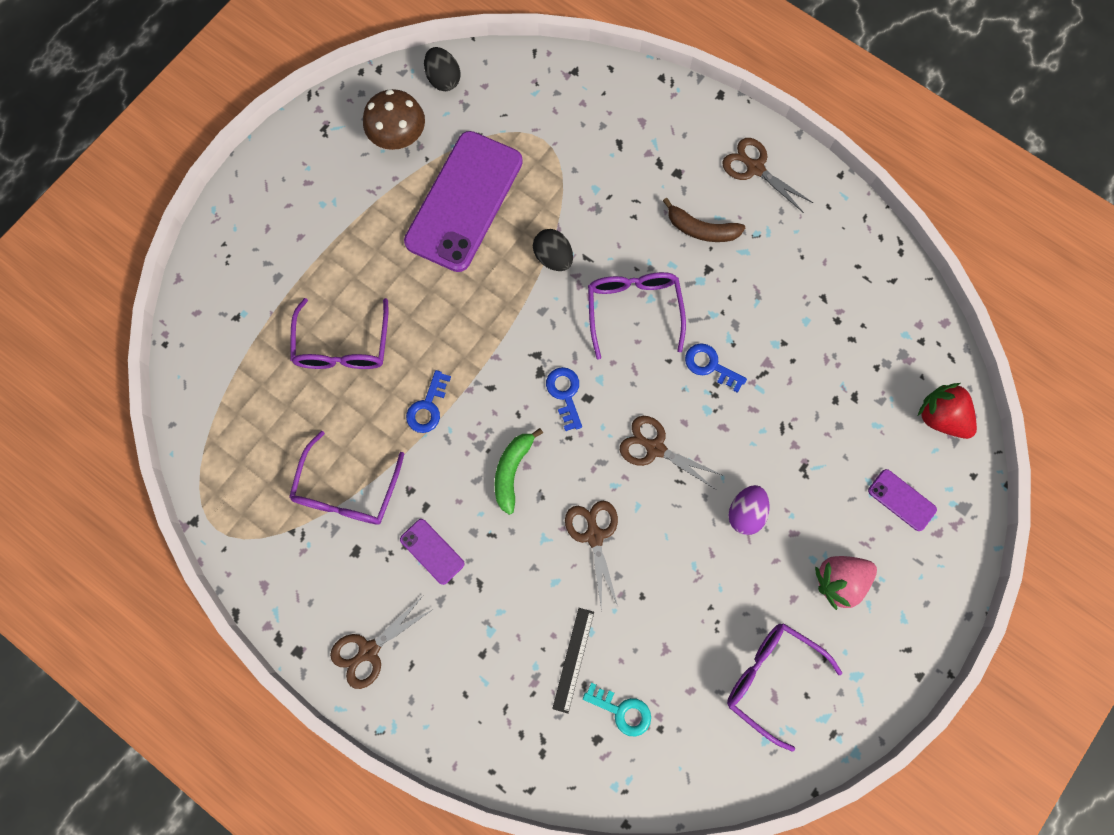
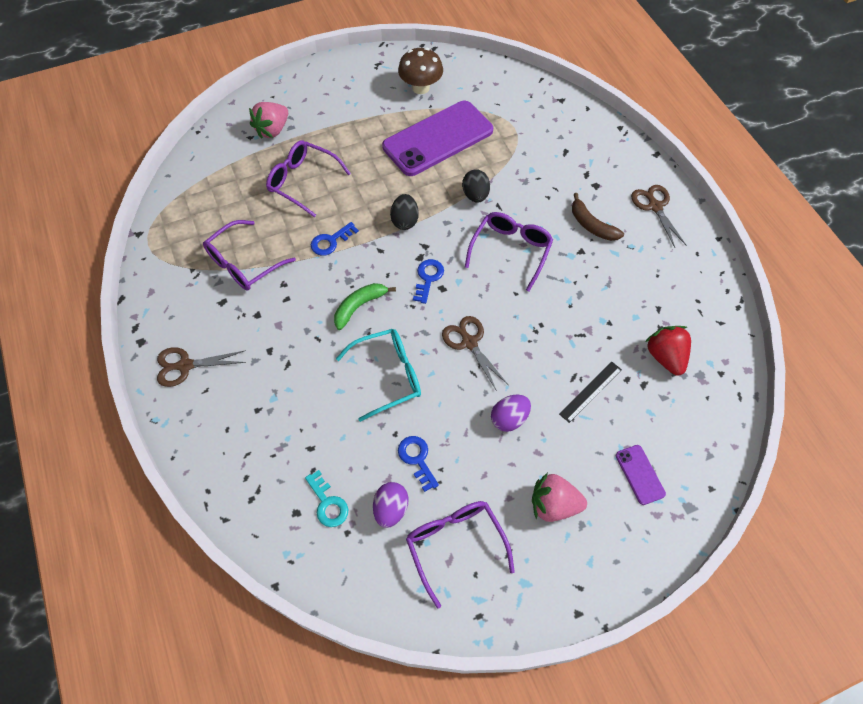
camera: 30 degrees right, 15 degrees down
(257, 293) = (272, 130): none -> pink strawberry
(343, 345) = (303, 182): purple glasses -> purple glasses turned 90 degrees clockwise
(432, 551) = (271, 327): purple phone -> none
(443, 79) = (471, 69): black egg -> black egg (405, 221)
(573, 659) = (317, 448): black ruler -> black ruler (590, 391)
(594, 536) = (388, 376): brown scissors -> turquoise glasses
(687, 679) = (391, 509): none -> purple egg
(710, 365) = (544, 310): blue key -> blue key (417, 459)
(940, 417) = (707, 432): red strawberry -> red strawberry (665, 357)

